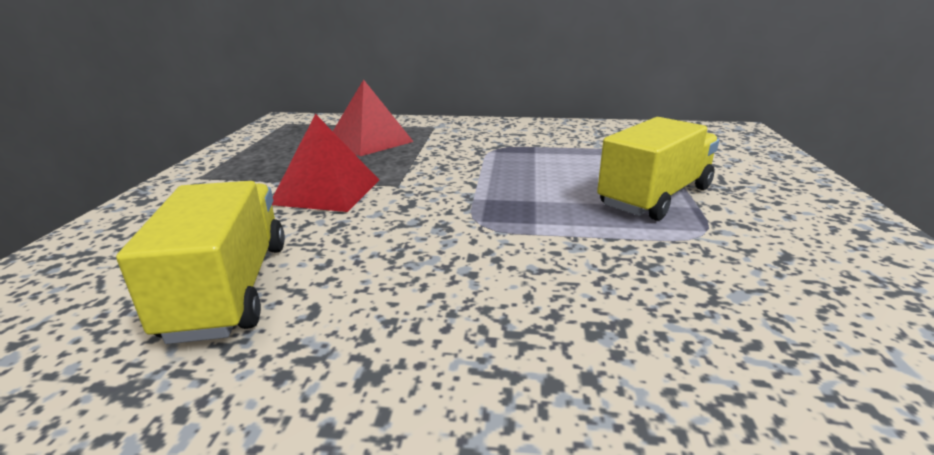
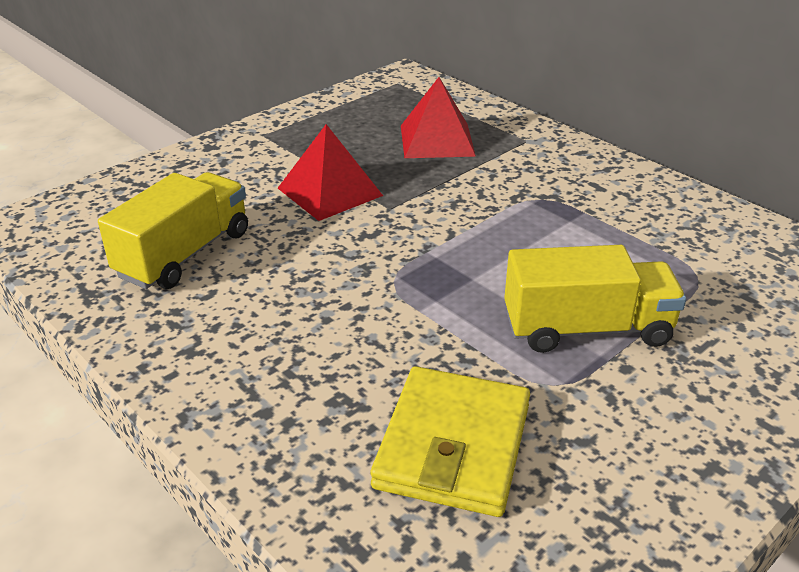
camera: 40 degrees right, 10 degrees up
(737, 308) = (453, 446): none -> yellow wallet

